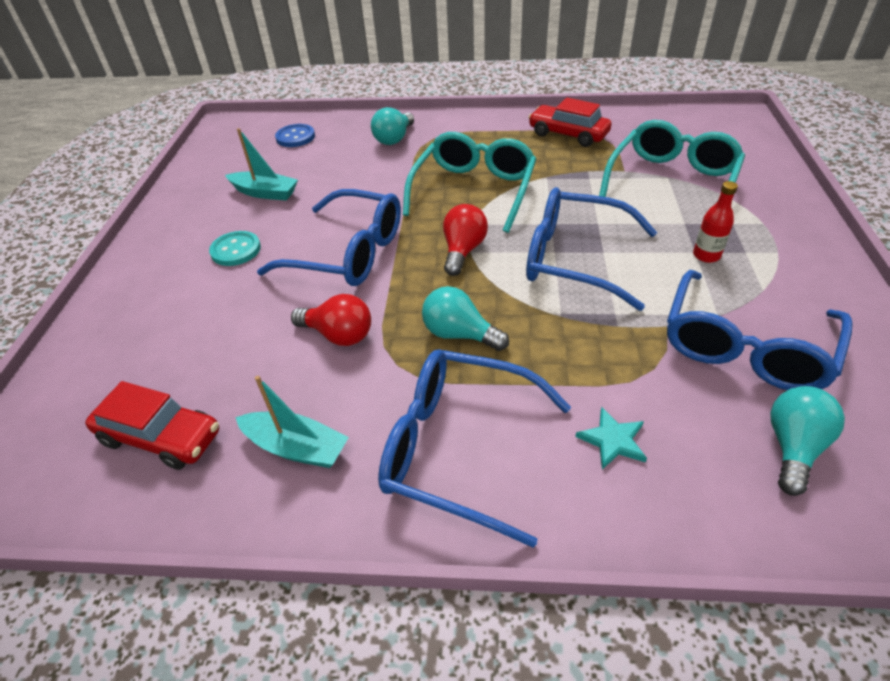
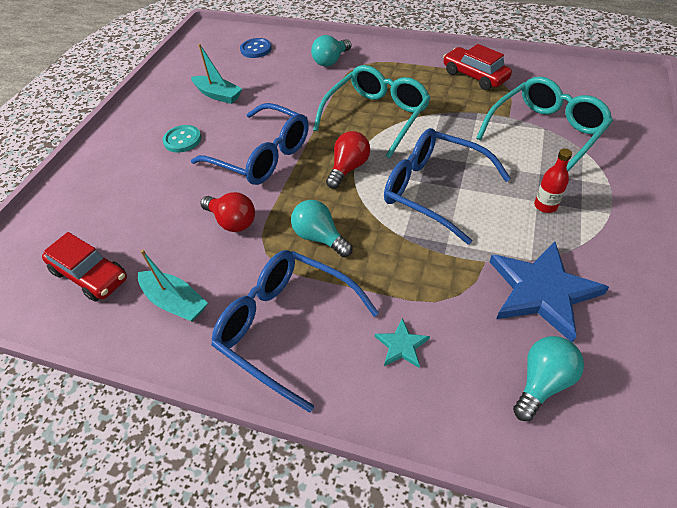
camera: 15 degrees right, 5 degrees up
(745, 346) = (542, 291): blue glasses -> blue star

